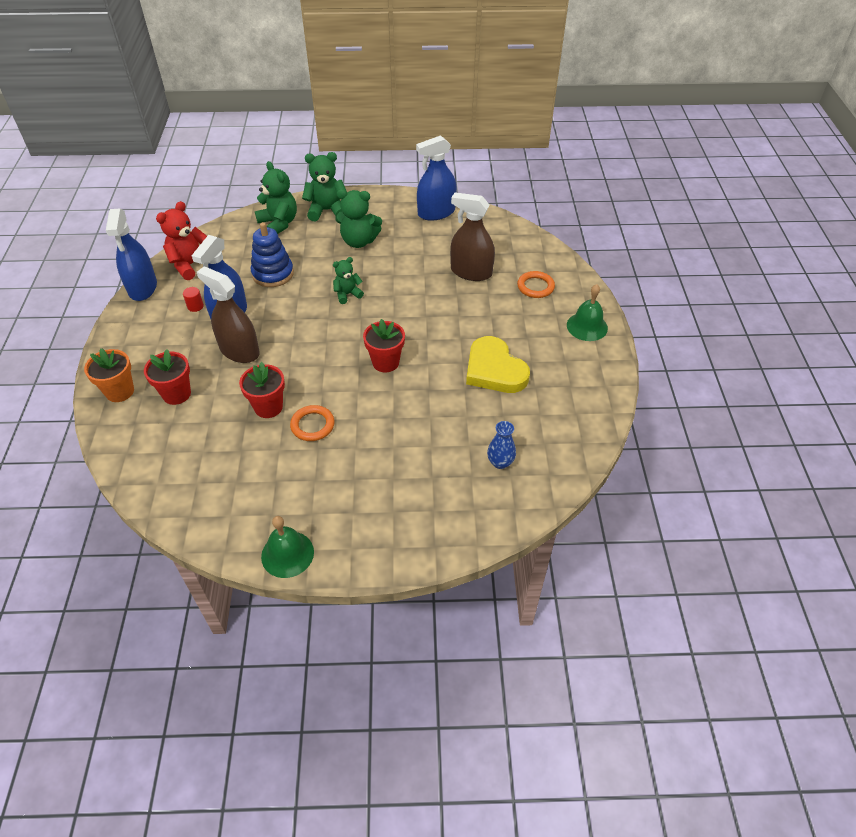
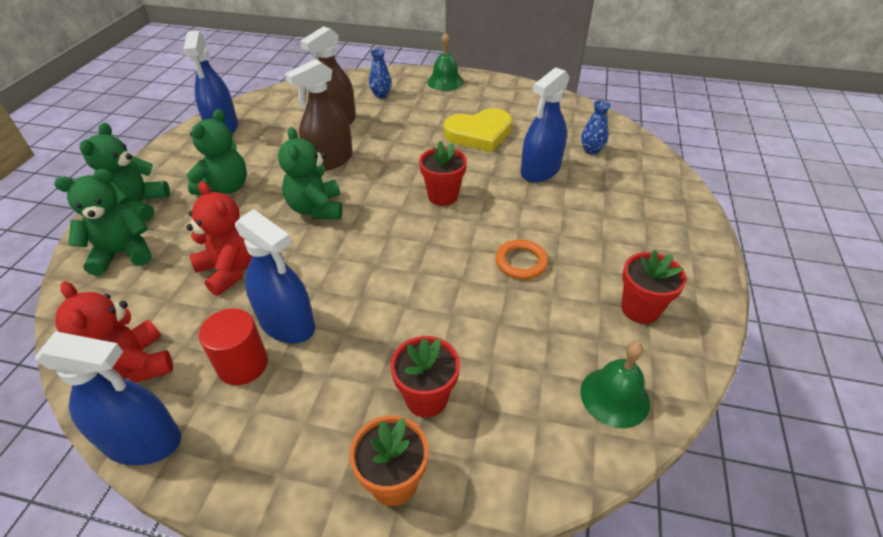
camera: 75 degrees left, 5 degrees down
(195, 306) = (243, 364): red cylinder -> red cylinder, size x1.91
(239, 351) = (368, 318): brown spray bottle -> brown spray bottle (330, 160)
(268, 407) = (482, 298): red flower pot -> red flower pot (640, 309)
(273, 274) = (230, 270): blue stacking toy -> red teddy bear
(287, 554) = (702, 302): green bell -> green bell (614, 397)
(347, 294) = (316, 209): green teddy bear -> green teddy bear, size x1.64
(447, 424) = (540, 170): none -> blue spray bottle
(535, 287) = (381, 95): orange ring -> blue vase

